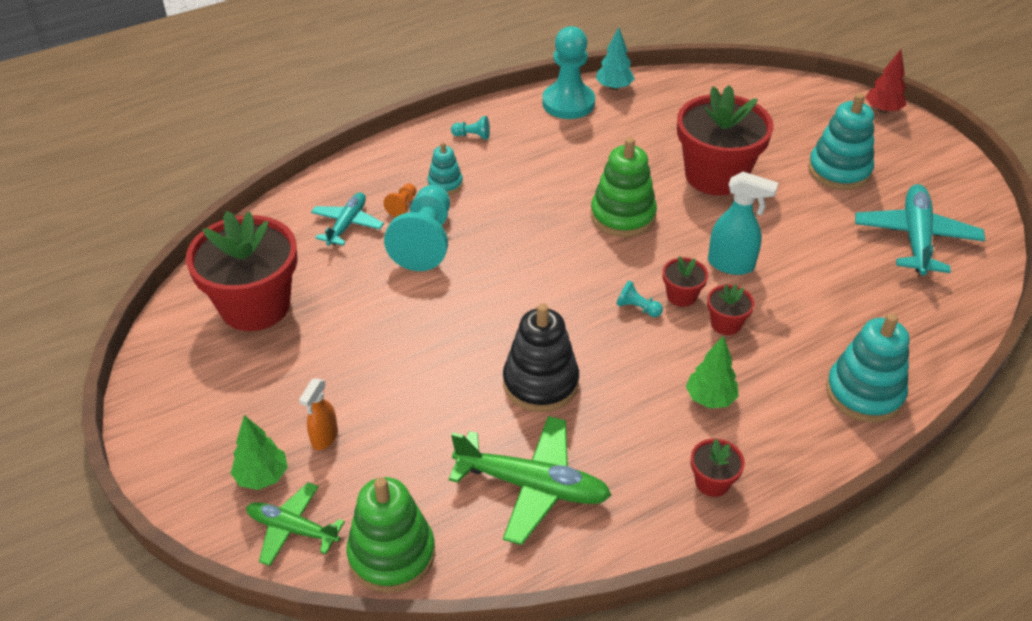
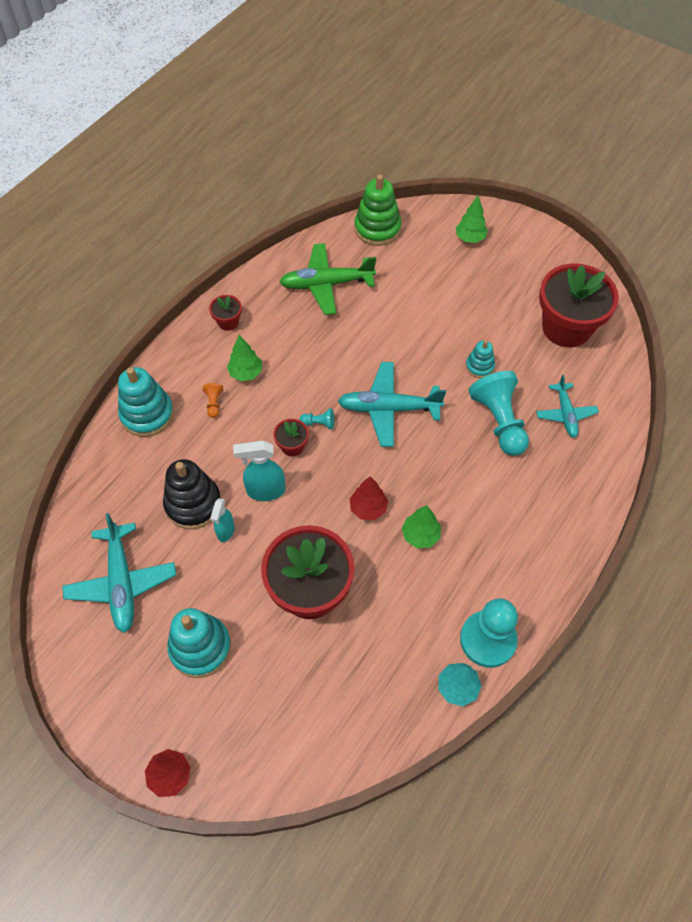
camera: 155 degrees right, 15 degrees up
(292, 529) = (434, 222): green plane -> none
(324, 438) = (455, 267): orange spray bottle -> none
(402, 206) = (540, 448): orange pawn -> orange pawn (214, 403)
(445, 184) = (525, 484): turquoise stacking toy -> turquoise stacking toy (479, 366)
(472, 136) = (543, 552): turquoise pawn -> none
(540, 383) = (354, 344): black stacking toy -> black stacking toy (193, 504)
(544, 295) = (388, 408): none -> turquoise plane
(581, 180) = (420, 535): none -> green tree
(623, 216) = (368, 508): green stacking toy -> red tree
(726, 324) = (253, 434): red flower pot -> none
(789, 244) = (225, 531): none -> turquoise spray bottle

